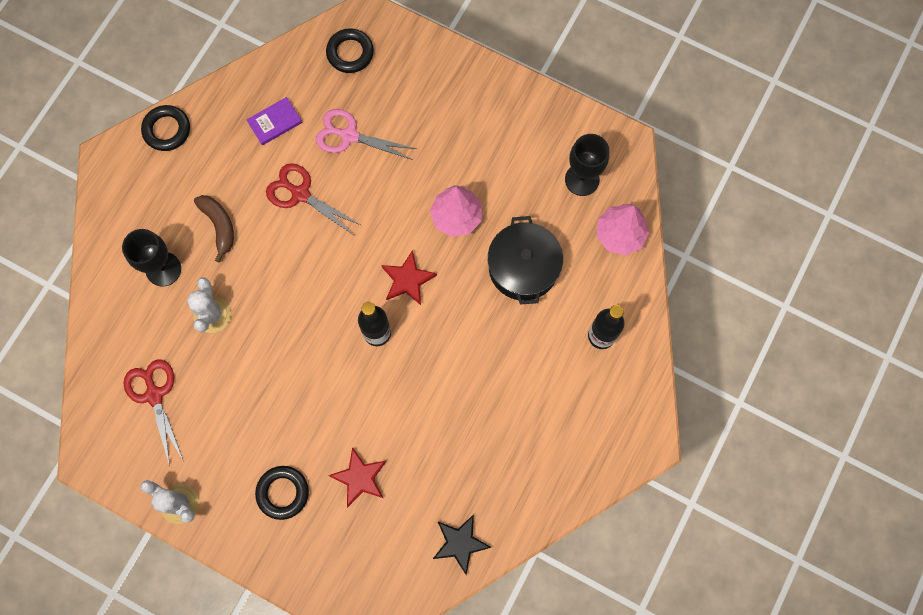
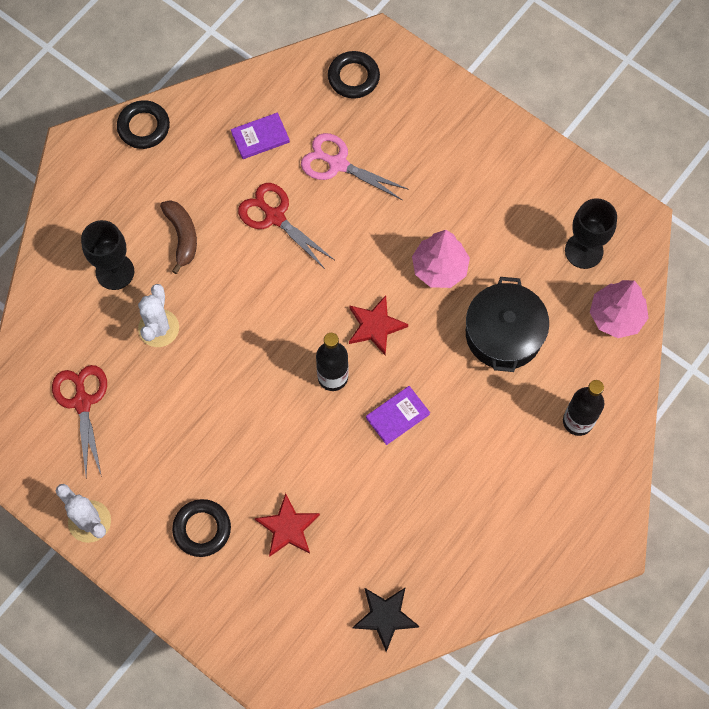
camera: 10 degrees right, 5 degrees down
(441, 358) = (397, 416): none -> purple book

